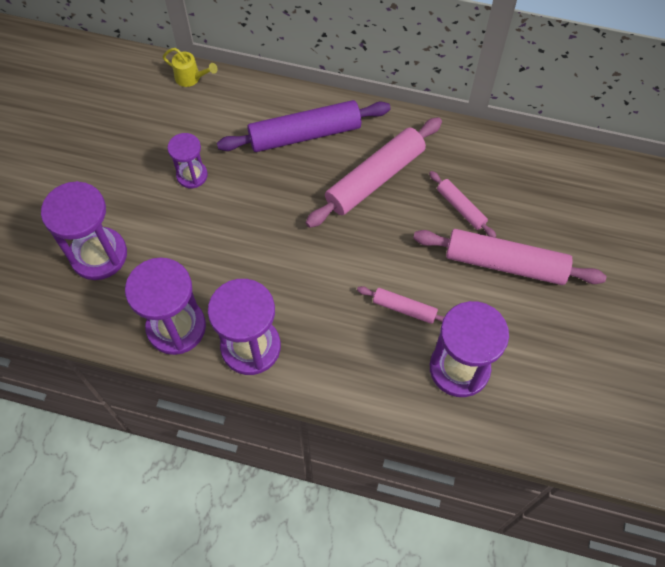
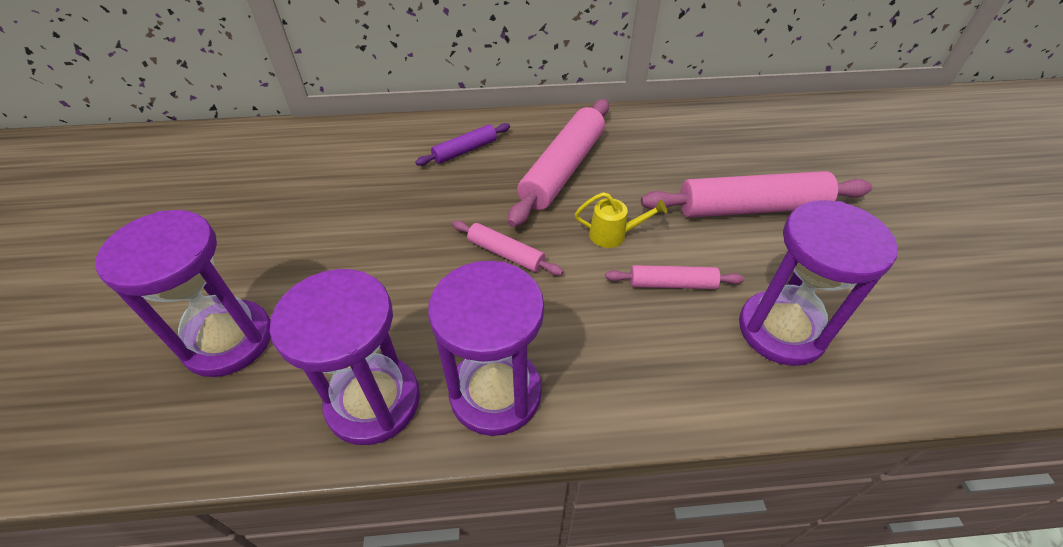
camera: 20 degrees left, 15 degrees down
(191, 78) = (314, 133): yellow watering can -> yellow watering can (613, 235)
(192, 175) = (342, 218): purple hourglass -> none
(305, 134) = (465, 150): purple rolling pin -> purple rolling pin, size x0.52
(461, 208) = (670, 172): pink rolling pin -> pink rolling pin (506, 254)

